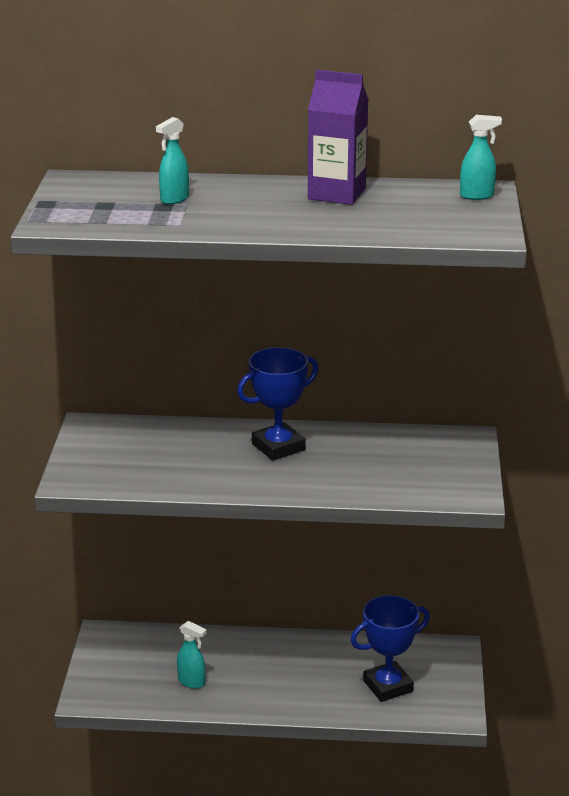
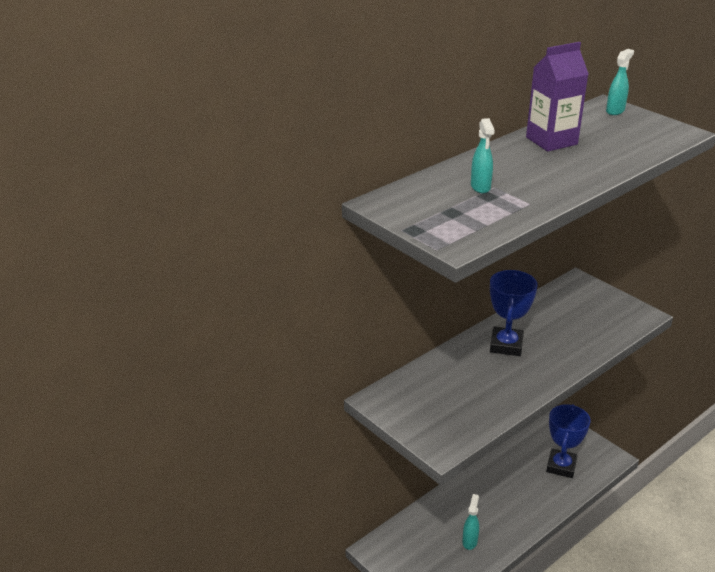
camera: 45 degrees left, 5 degrees up
(192, 682) = (470, 541): turquoise spray bottle -> turquoise spray bottle turned 60 degrees counterclockwise

